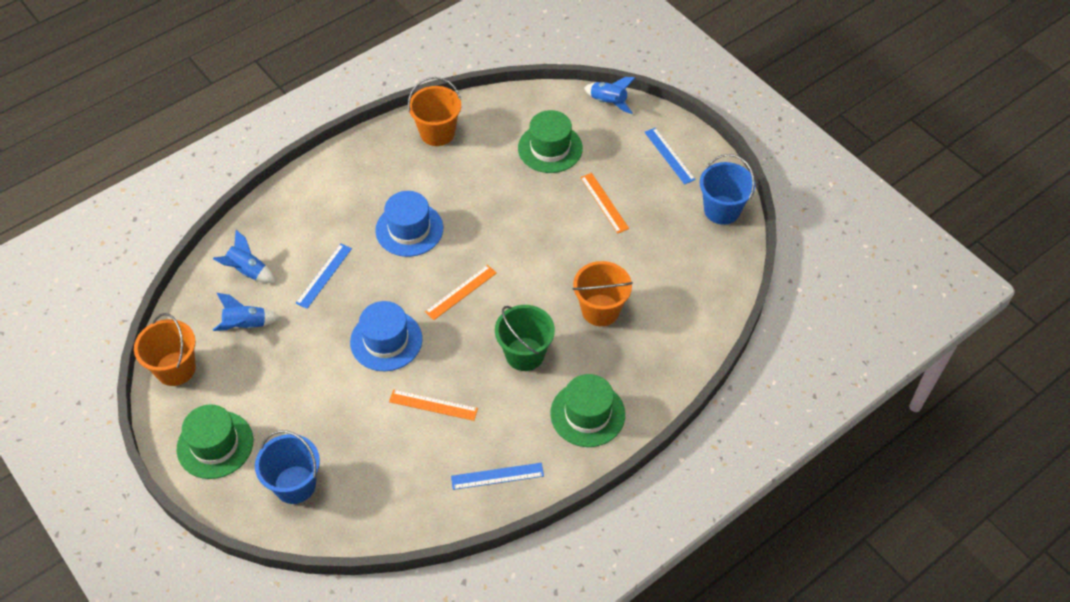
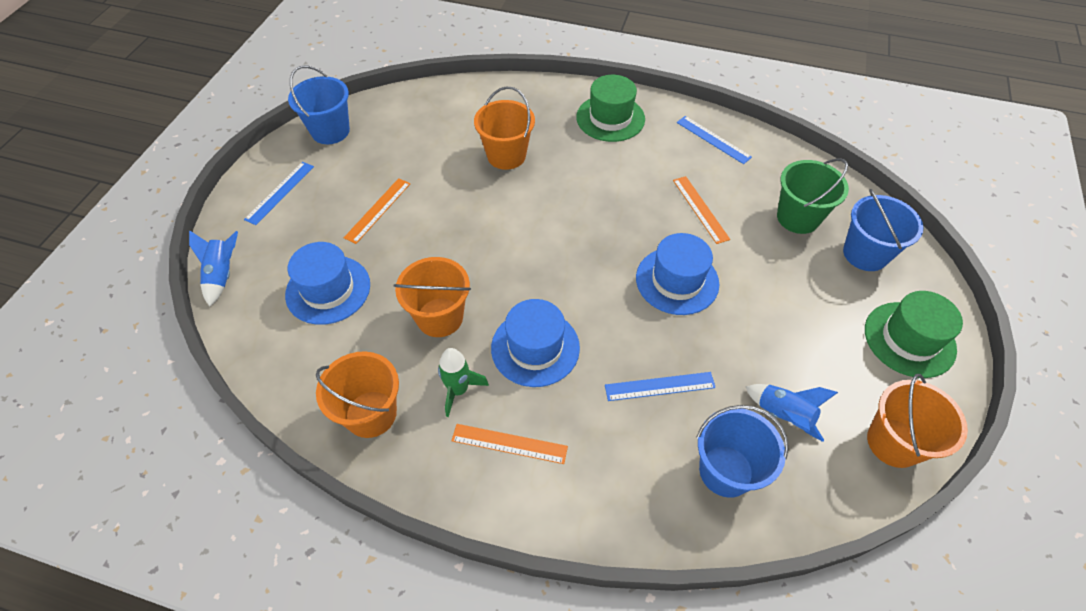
camera: 125 degrees left, 0 degrees up
(247, 271) = (726, 471): blue rocket -> blue bucket
(415, 178) = (458, 390): none -> green rocket
(461, 292) = (573, 257): orange ruler -> orange ruler (509, 444)
(476, 193) = (440, 317): none -> orange bucket
(525, 354) = (594, 179): green bucket -> green bucket (798, 217)
(550, 148) = (328, 289): green hat -> blue hat

